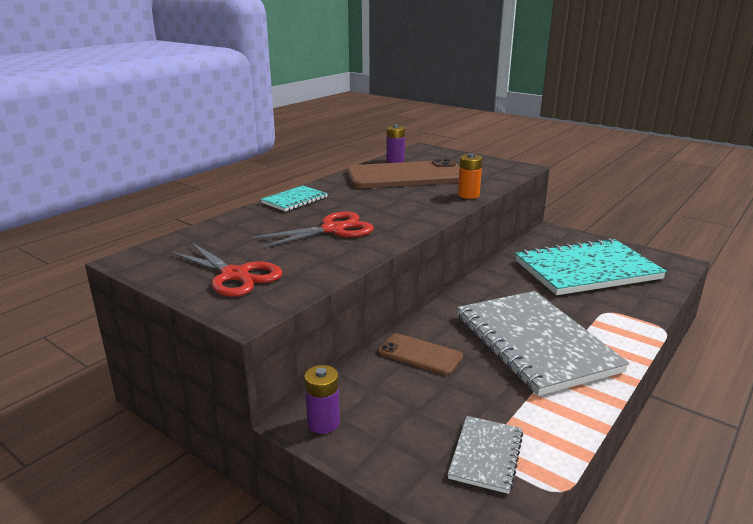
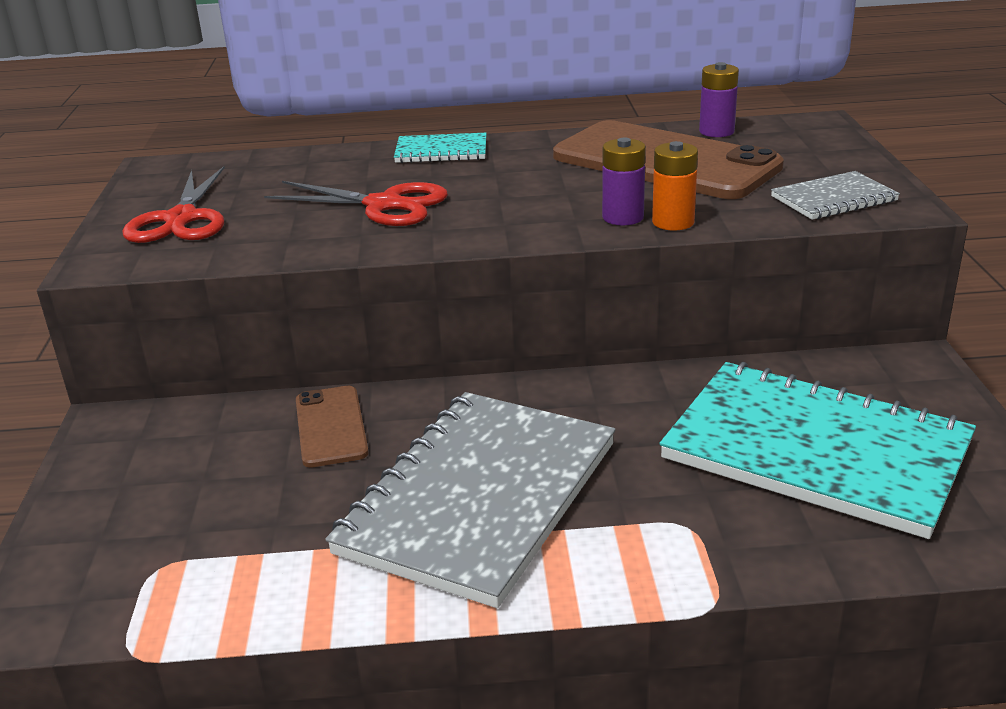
camera: 50 degrees right, 5 degrees up
(323, 423) = (117, 435): purple battery -> purple battery (623, 217)
(486, 455) = (155, 567): grey notebook -> grey notebook (833, 199)

